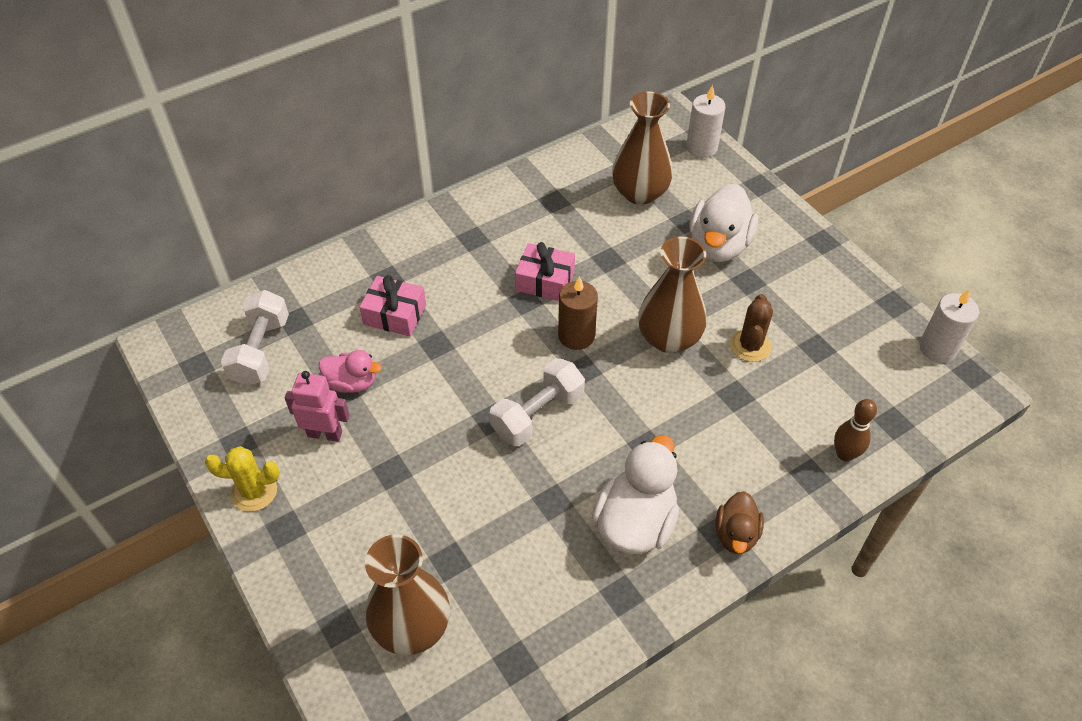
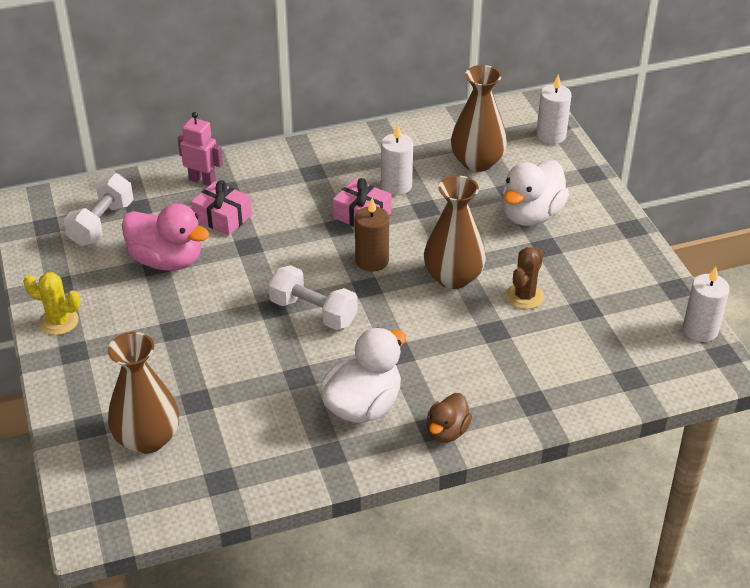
camera: 15 degrees right, 10 degrees down
(325, 434) = (131, 292): pink robot -> pink robot (202, 180)
(352, 383) = (167, 260): pink duck -> pink duck, size x1.72
(537, 414) = (313, 312): white dumbbell -> white dumbbell turned 60 degrees clockwise
(567, 238) = (396, 186): none -> white candle
(844, 454) = (573, 393): brown bowling pin -> none

